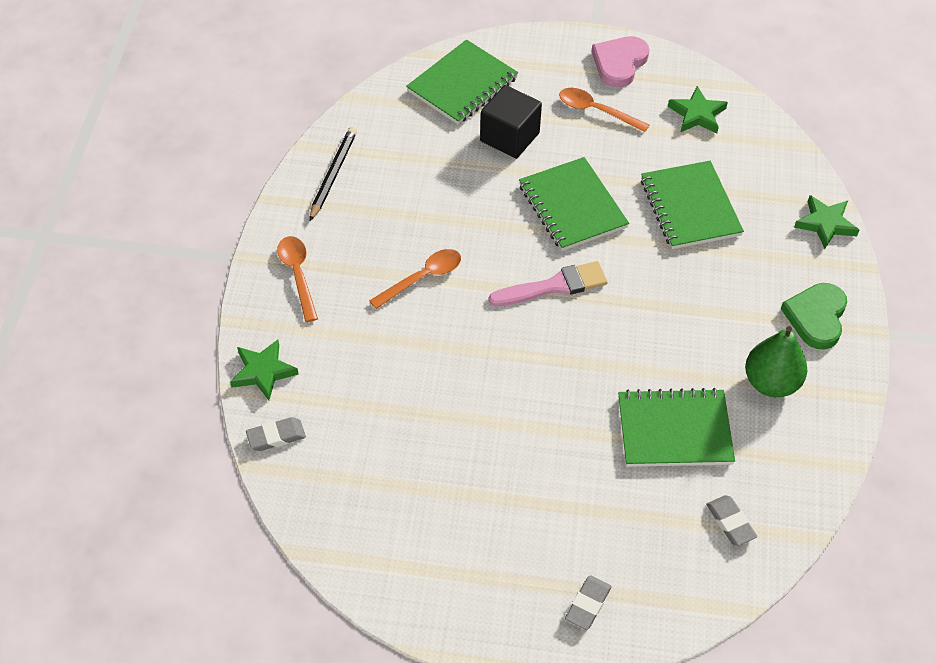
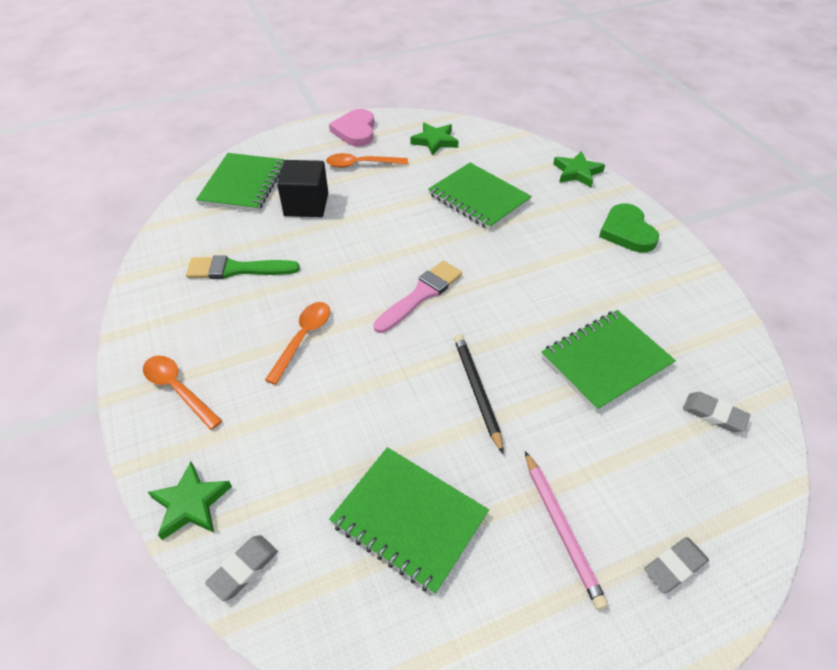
camera: 30 degrees left, 5 degrees down
(333, 175) = (166, 290): black pencil -> black pencil (477, 391)
(404, 181) = (237, 269): none -> green brush
(522, 534) = (561, 529): none -> pink pencil
(572, 206) = (391, 232): green notebook -> green notebook (409, 519)
(587, 604) = (674, 566): grey eraser -> grey eraser turned 60 degrees clockwise
(771, 383) = (640, 290): green pear -> none

